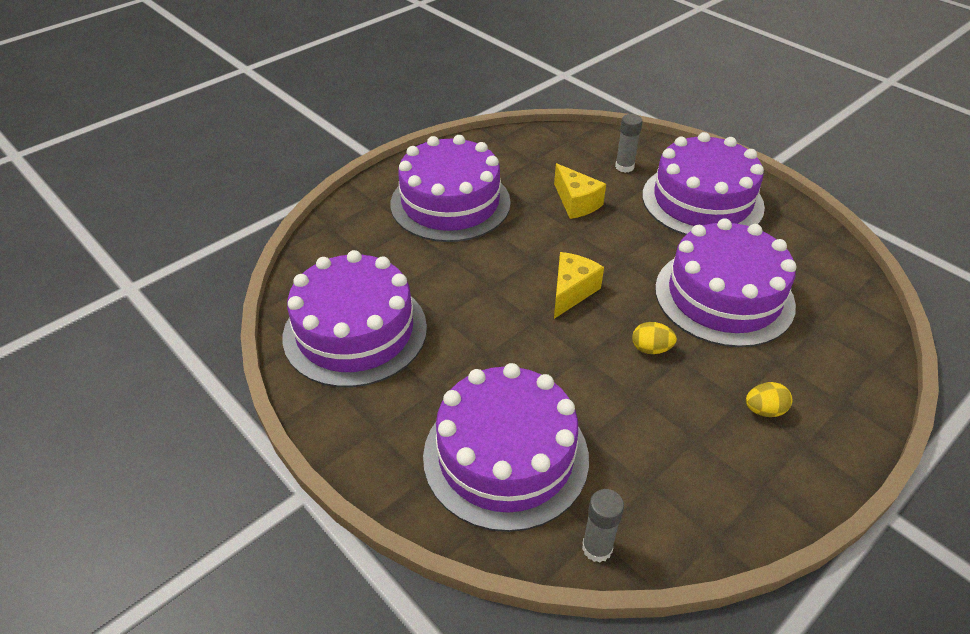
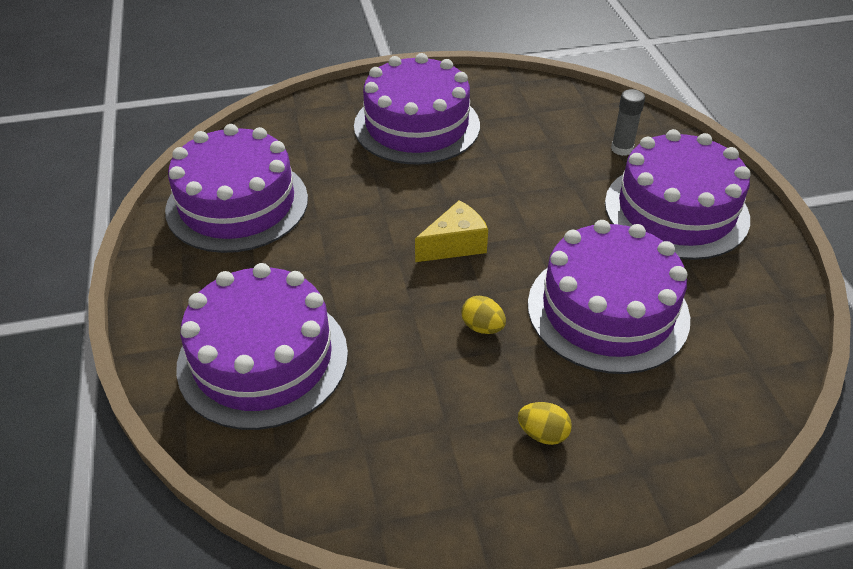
camera: 30 degrees right, 0 degrees up
(576, 203) = (538, 166): yellow cheese -> none
(597, 548) = (266, 472): grey glue stick -> none

